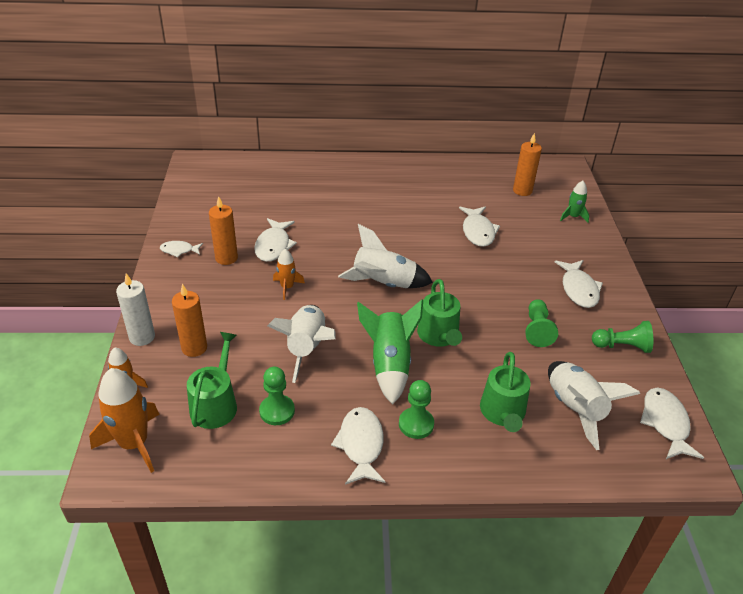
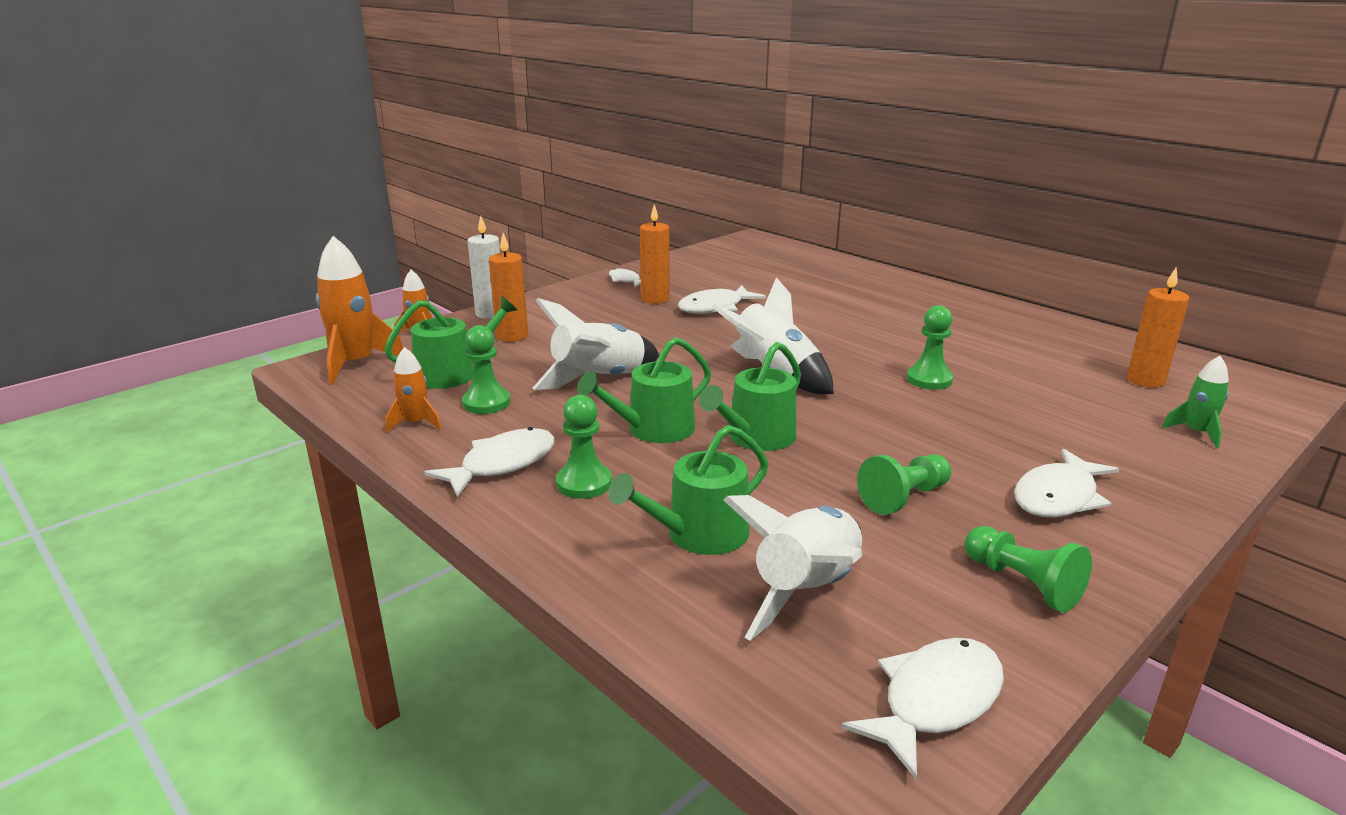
camera: 50 degrees right, 15 degrees down
(287, 287) = (669, 336): orange rocket -> orange rocket (415, 423)
(389, 365) = (653, 429): green rocket -> green watering can
(449, 243) = (929, 379): none -> green pawn
(478, 231) = (992, 386): white fish -> none

